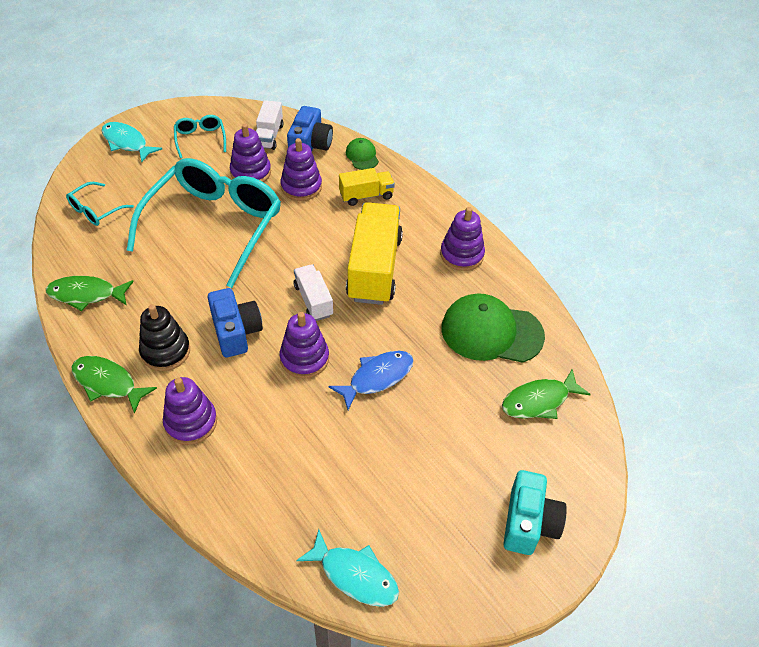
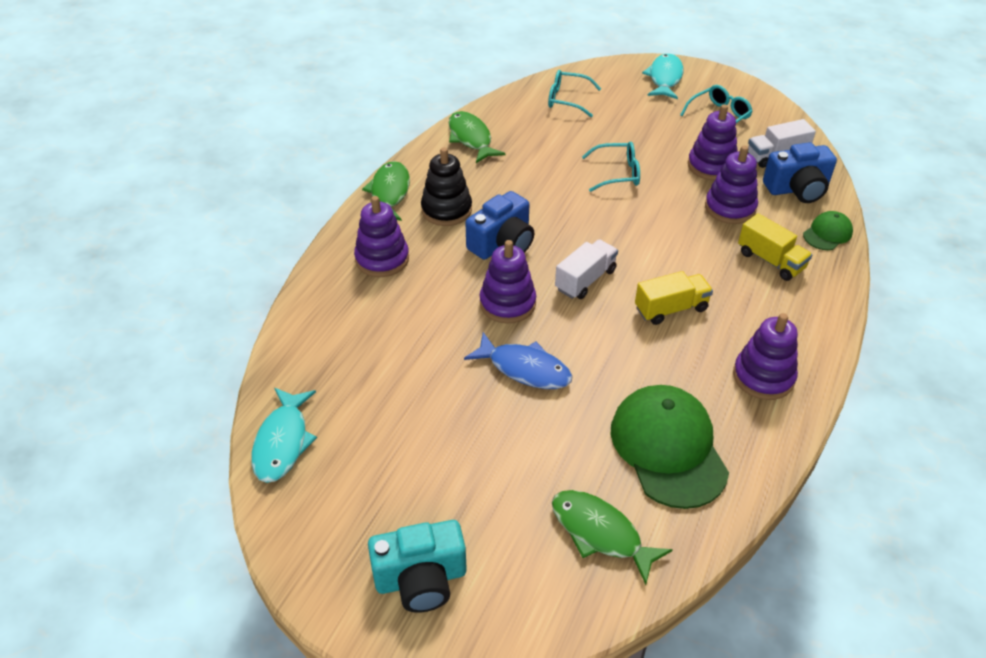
camera: 65 degrees right, 5 degrees down
(214, 226) = (617, 173): turquoise glasses -> turquoise glasses, size x0.43
(374, 268) = (671, 309): yellow truck -> yellow truck, size x0.53

